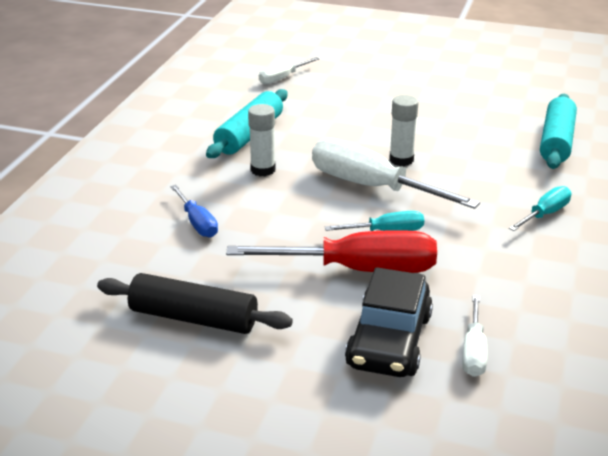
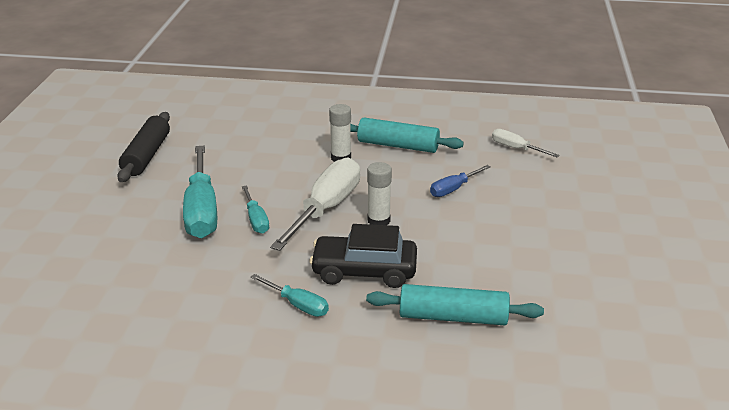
camera: 80 degrees right, 0 degrees up
(197, 223) = (258, 142): blue screwdriver -> blue screwdriver (454, 189)
(357, 270) = (201, 210): red screwdriver -> turquoise screwdriver
(389, 341) = (115, 229): black car -> black car (364, 271)
(473, 351) = (99, 265): white screwdriver -> none

